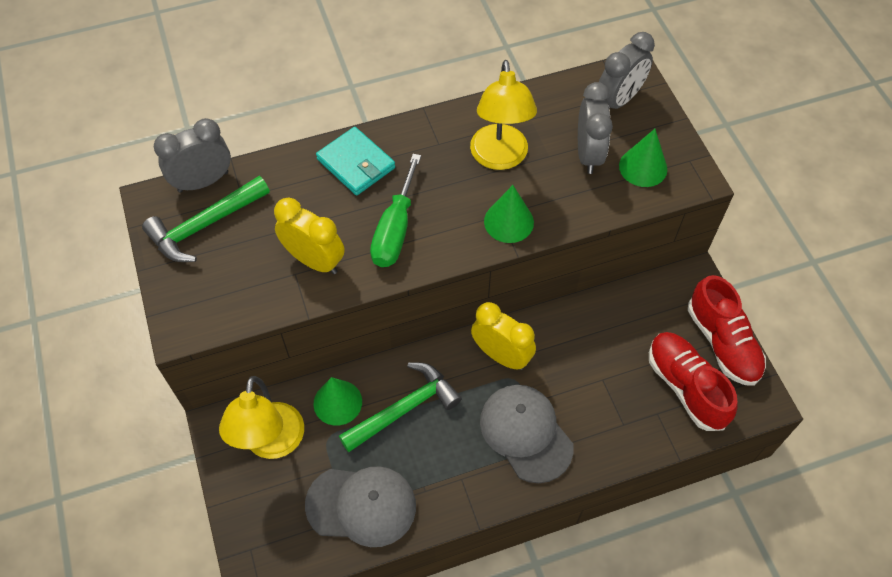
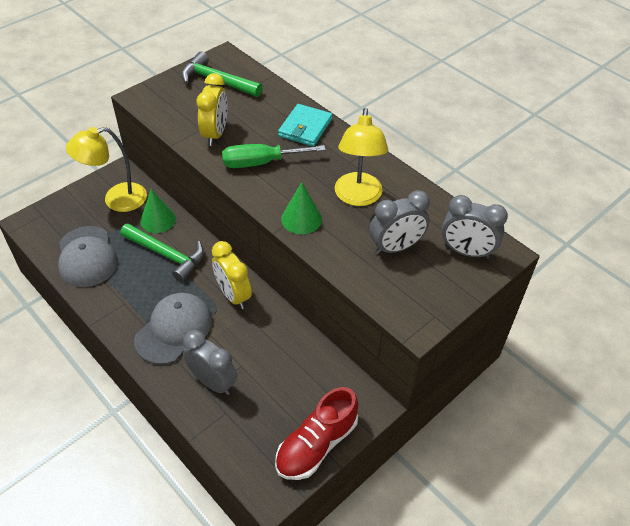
camera: 65 degrees right, 10 degrees down
(203, 182) = (250, 69): grey clock -> grey clock (213, 382)
(499, 158) = (358, 197): yellow lamp -> yellow lamp turned 60 degrees counterclockwise
(501, 355) = (233, 295): yellow clock -> yellow clock turned 135 degrees clockwise
(643, 167) = (405, 286): green cone -> none
(685, 386) = (259, 427): red shoe -> none

